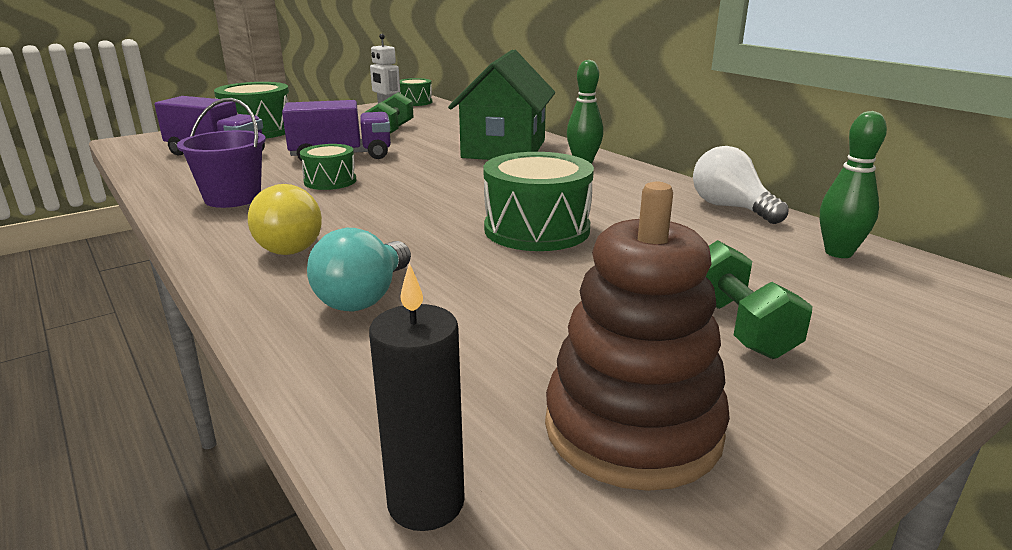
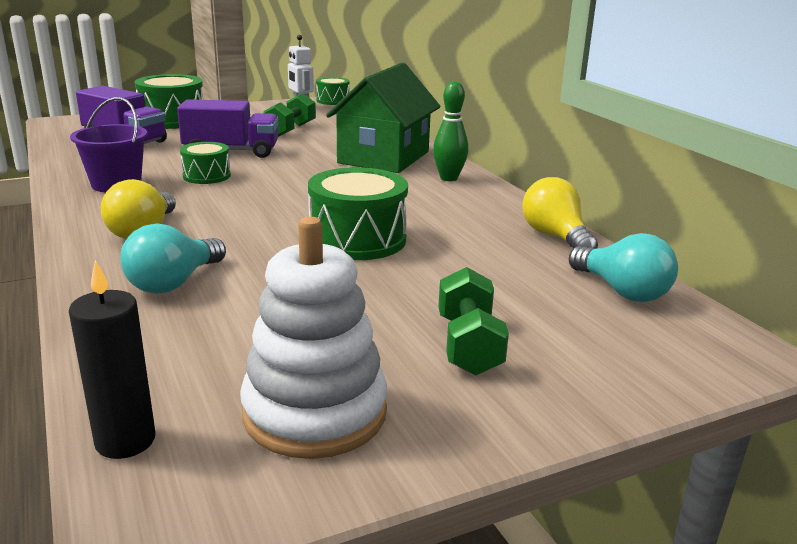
camera: 10 degrees right, 0 degrees up
(632, 428) = (315, 412): brown stacking toy -> white stacking toy
(730, 208) = (555, 237): white light bulb -> yellow light bulb
(838, 253) = (622, 291): green bowling pin -> turquoise light bulb

